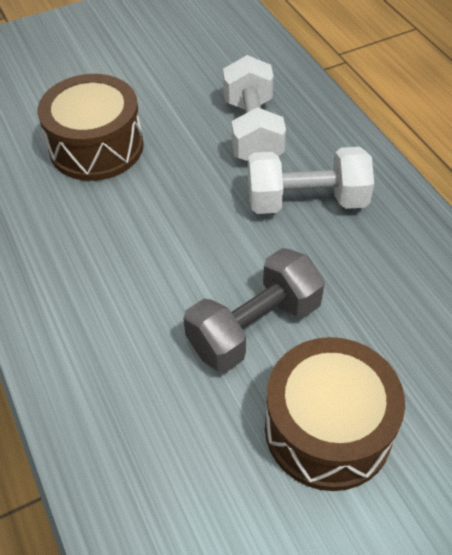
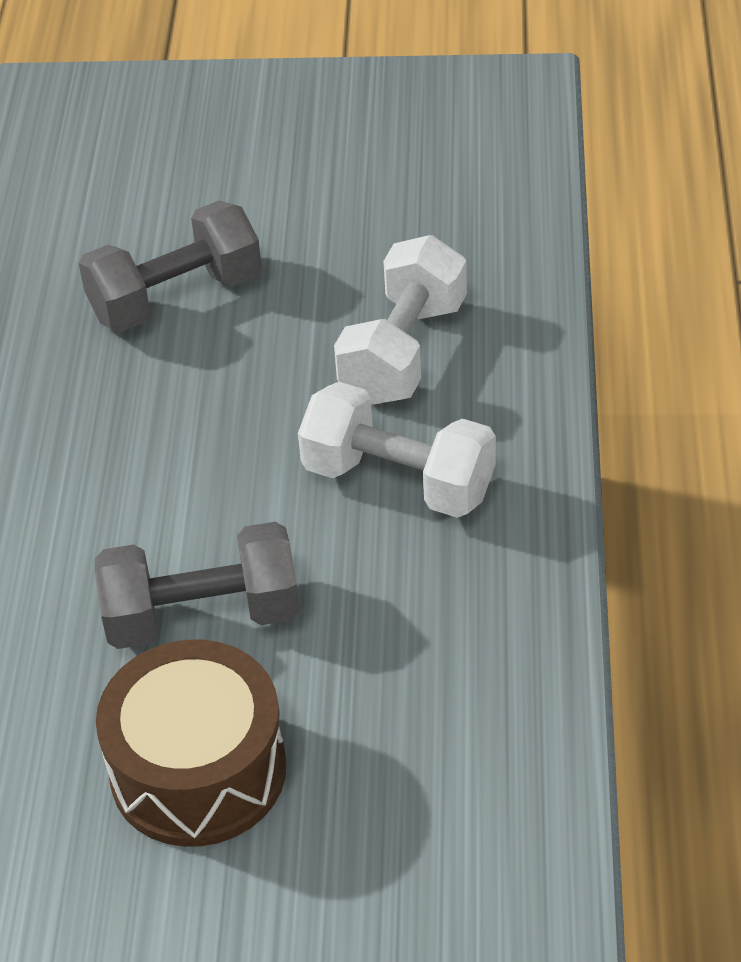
camera: 30 degrees right, 5 degrees down
(96, 147) = (176, 297): brown drum -> grey dumbbell

